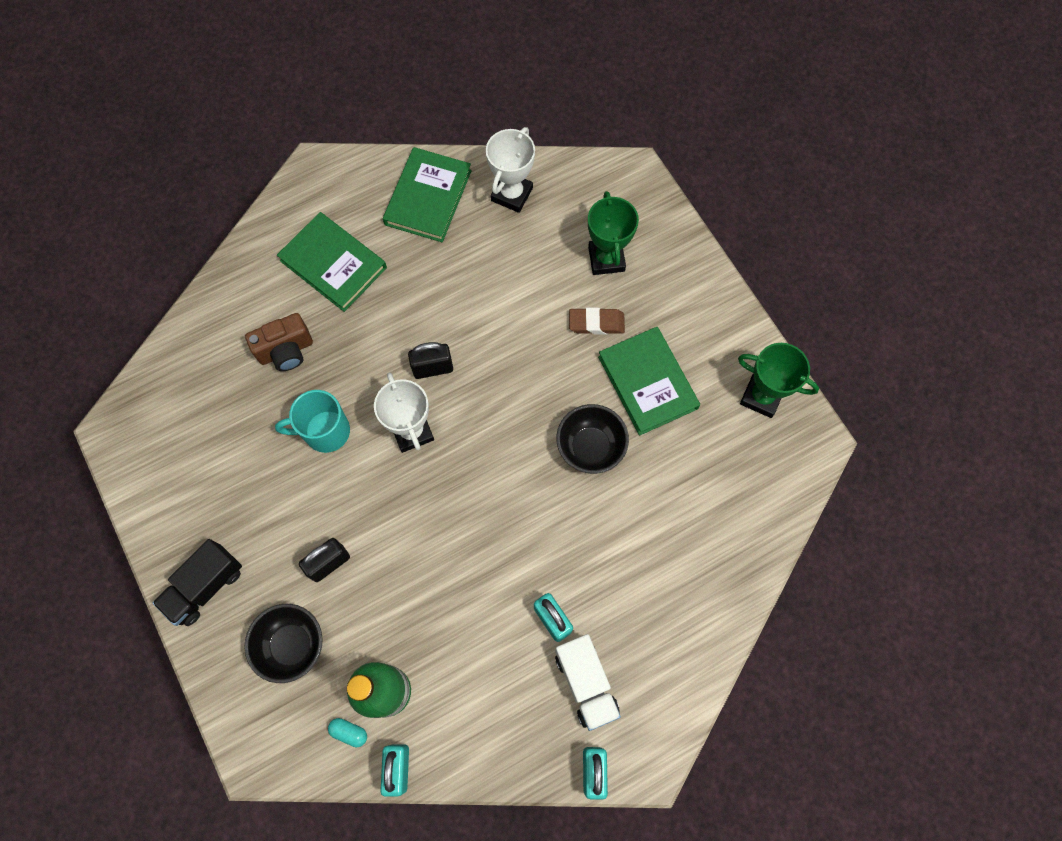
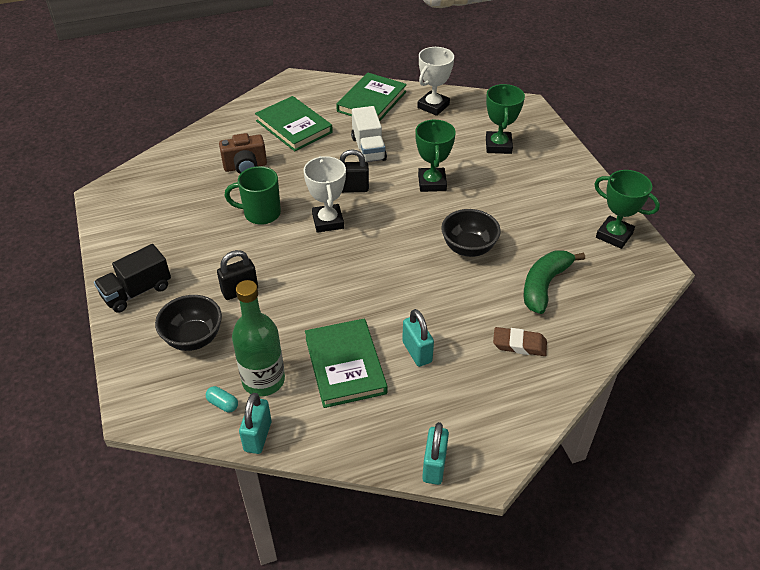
camera: 10 degrees right, 25 degrees down
(325, 431) = (261, 213): turquoise mug -> green mug
(531, 342) = (432, 183): none -> green trophy
(586, 683) = (438, 400): white truck -> white truck (368, 149)
(596, 323) = (485, 179): brown eraser -> brown eraser (519, 344)
(647, 382) = (521, 216): green book -> green book (345, 365)
(685, 493) = (544, 285): none -> green banana

